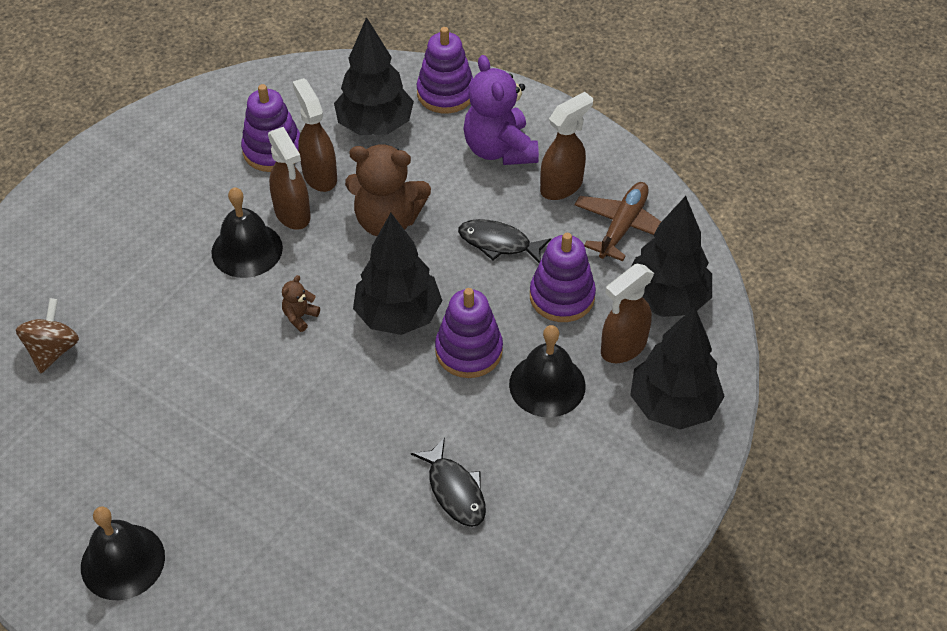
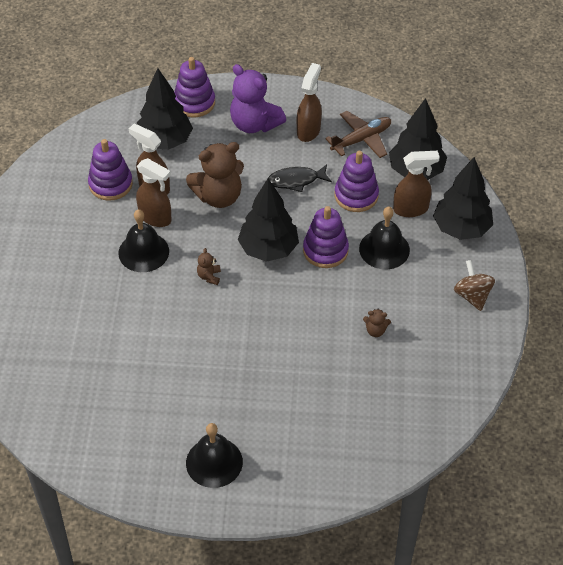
camera: 30 degrees left, 0 degrees up
(53, 350) = (68, 367): brown spinning top -> brown spinning top (472, 296)
(455, 490) = (375, 331): black fish -> brown teddy bear
(622, 226) = (361, 139): brown plane -> brown plane turned 60 degrees clockwise
(622, 347) = (411, 209): brown spray bottle -> brown spray bottle turned 120 degrees counterclockwise

